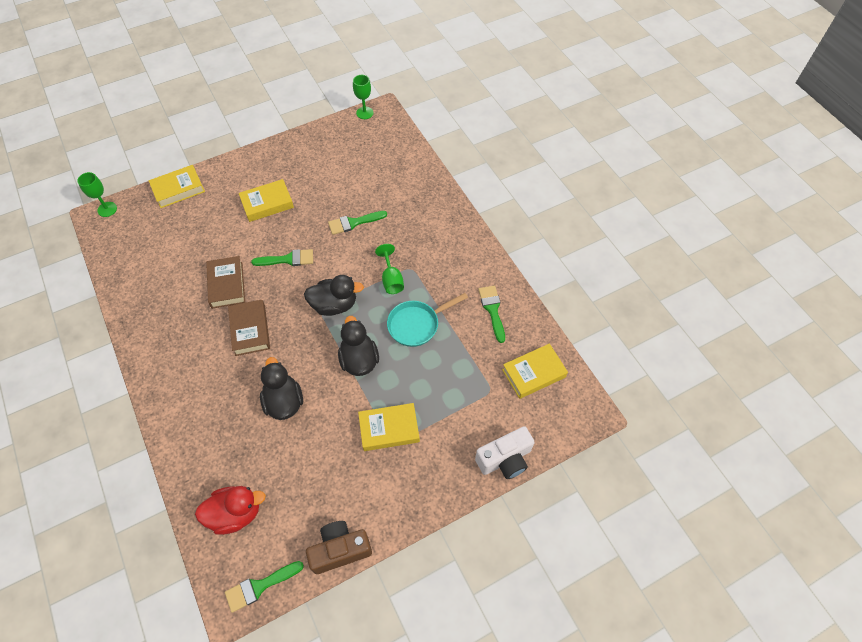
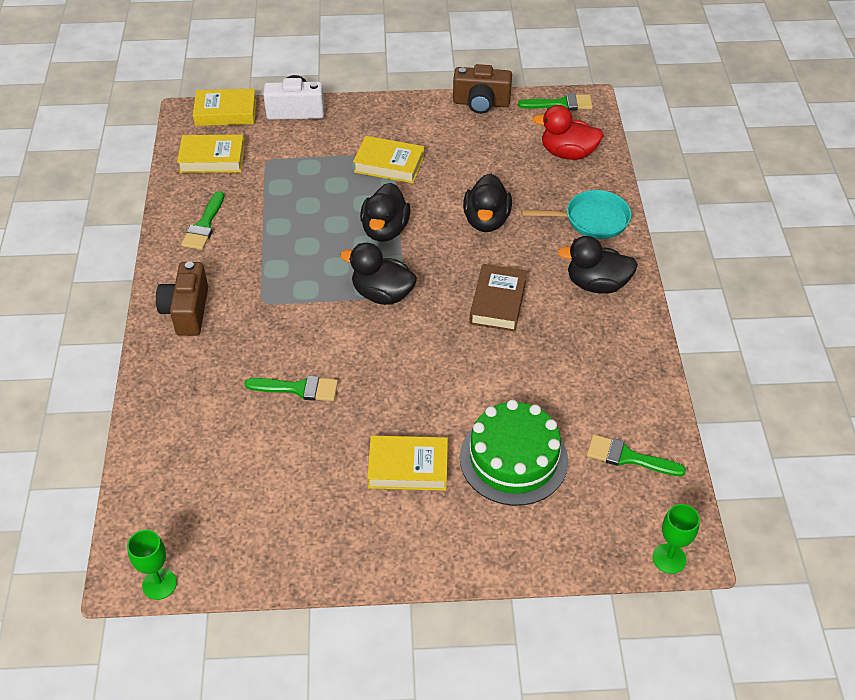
camera: 155 degrees left, 10 degrees down
(178, 189) = (542, 550): yellow book -> yellow book (226, 112)
(180, 374) = (596, 284): none -> black duck
(207, 229) = (513, 459): none -> green cake
(227, 285) = (509, 367): brown book -> none
(288, 259) = (415, 371): green brush -> green brush (628, 457)
(391, 279) = (295, 298): green goblet -> none
(417, 324) = (299, 241): turquoise pan -> turquoise pan (591, 220)
(454, 244) = (187, 311): none -> brown camera

